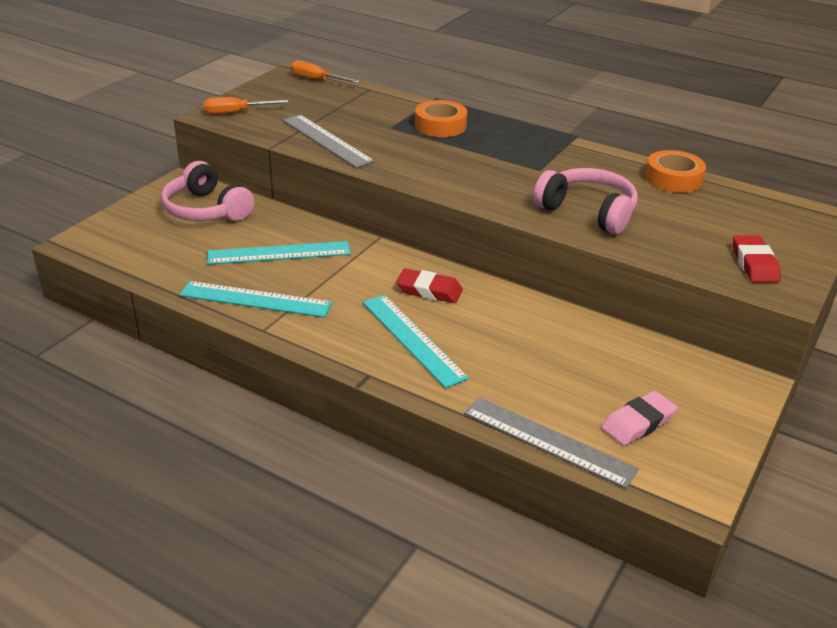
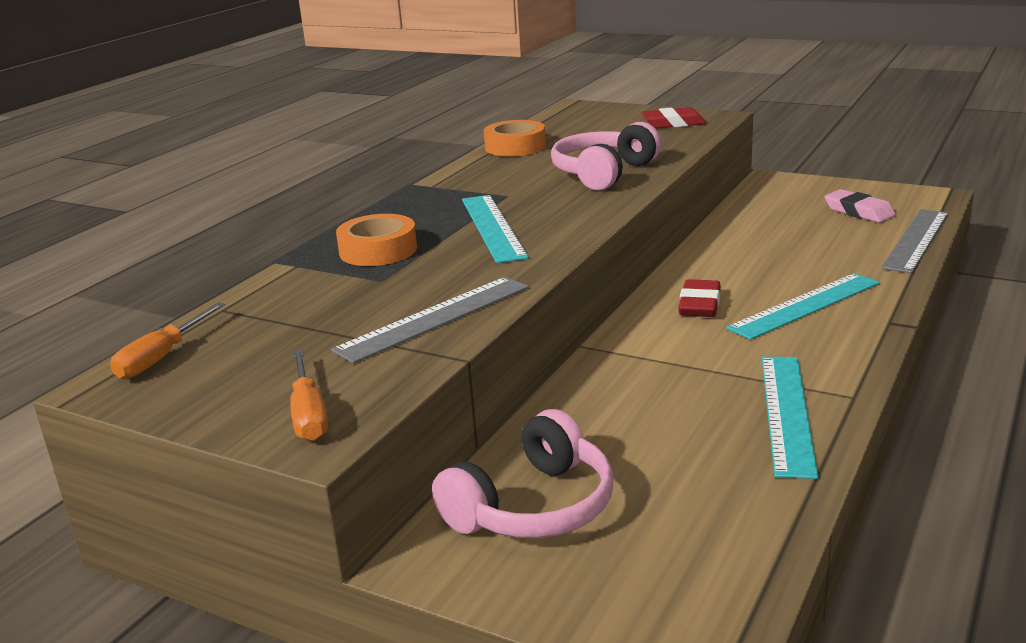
camera: 90 degrees left, 10 degrees down
(279, 253) = (654, 413): turquoise ruler -> turquoise ruler (492, 227)

